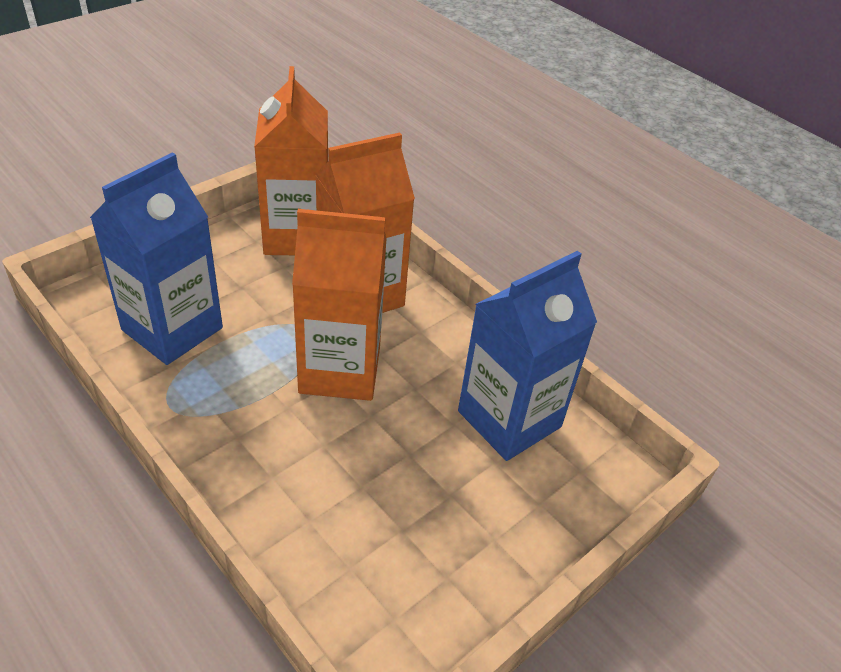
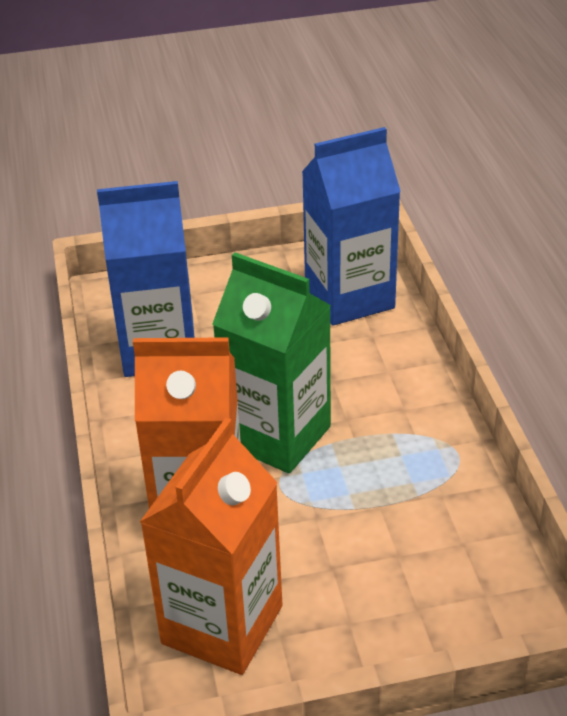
camera: 145 degrees left, 5 degrees down
(172, 329) = (432, 535): blue carton -> blue carton (349, 298)
(340, 370) = (277, 436): orange carton -> green carton

